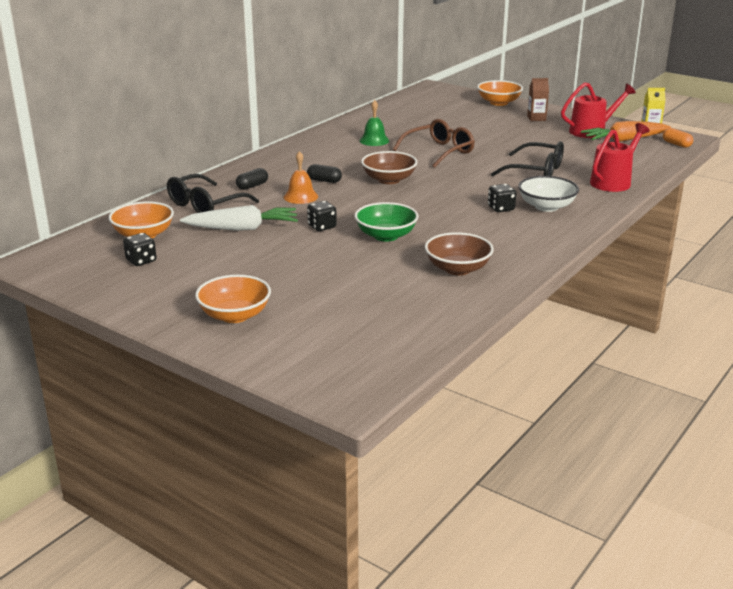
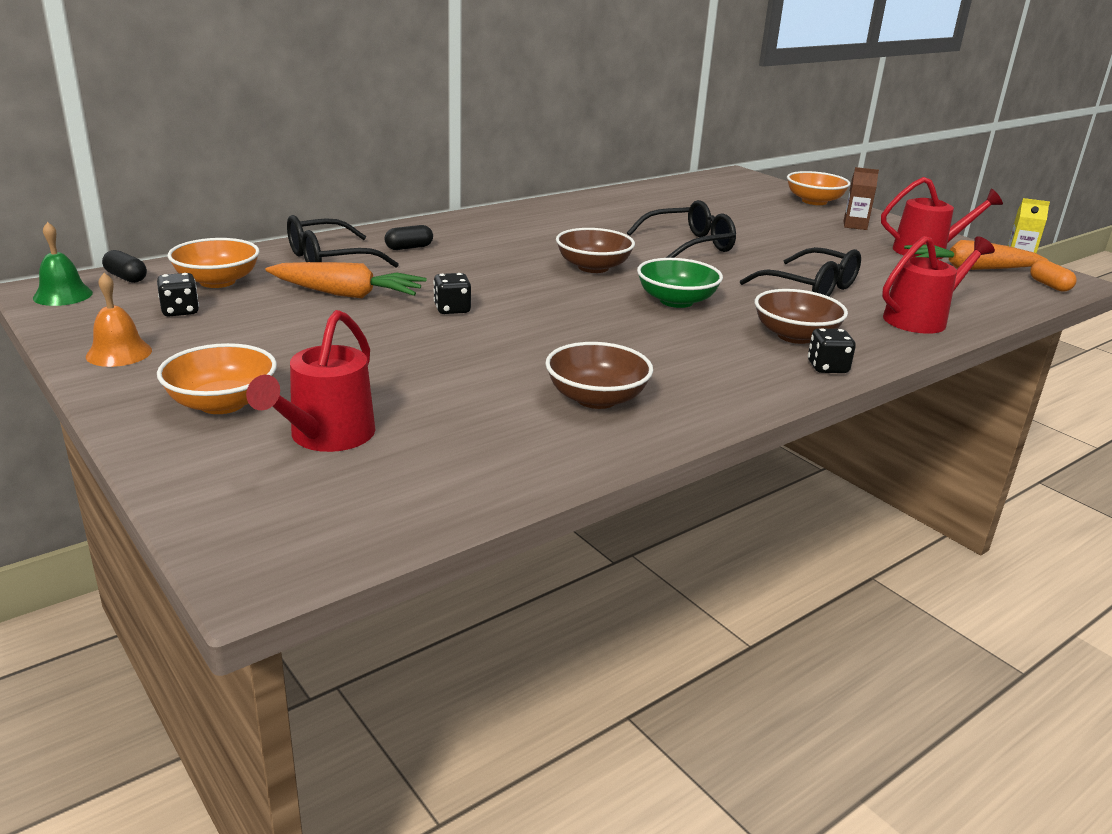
camera: 15 degrees right, 0 degrees up
(242, 228) = (346, 294): white carrot -> orange carrot
(300, 196) = (458, 269): orange bell -> orange bell (119, 353)
(318, 323) = (326, 437): none -> red watering can
(324, 180) = (506, 255): black capsule -> black capsule (126, 277)
(374, 140) = (612, 220): green bell -> green bell (63, 295)
(386, 236) = (529, 335): green bowl -> green bowl (676, 301)
(439, 152) = (689, 245): brown glasses -> black glasses
(501, 208) = (724, 327): black dice -> black dice (827, 367)
(546, 207) = (795, 336): white bowl -> brown bowl

